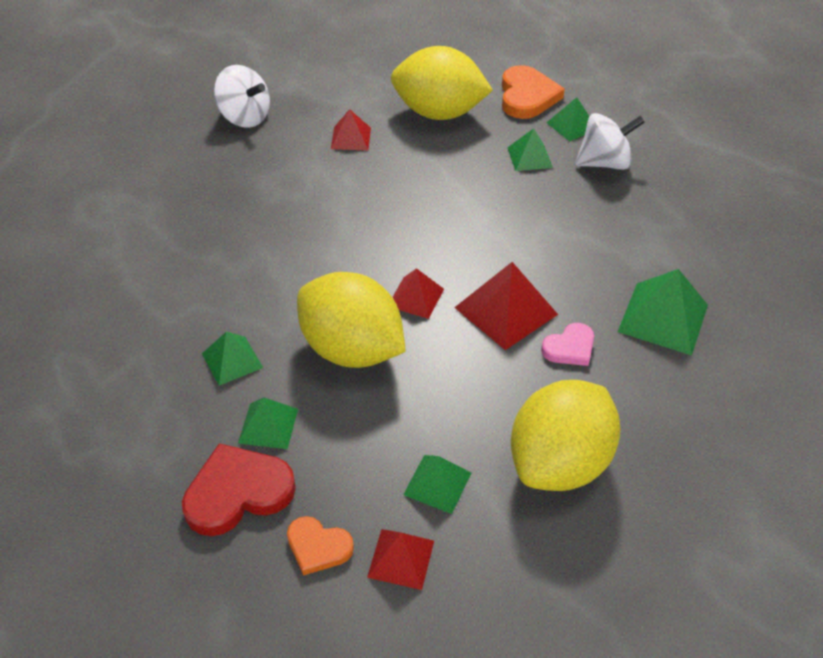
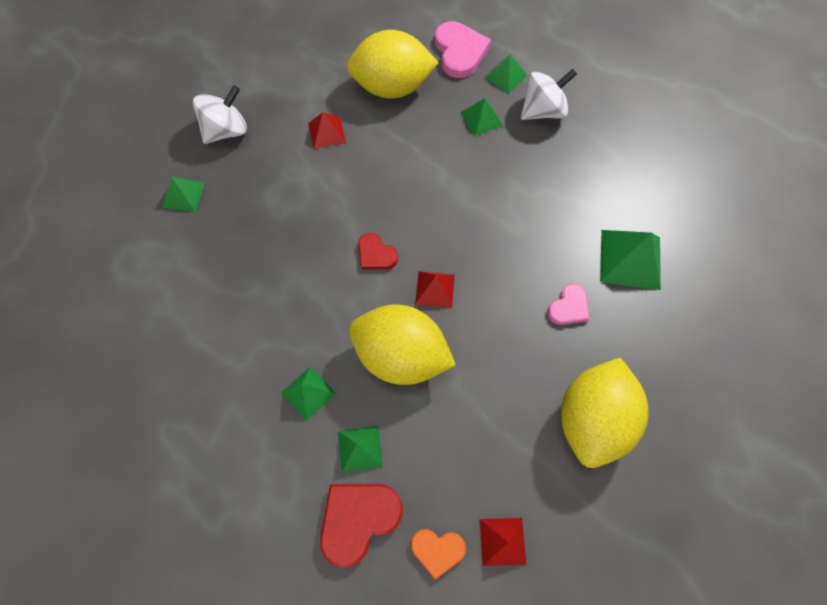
camera: 15 degrees left, 20 degrees up
(244, 117) = (226, 131): white spinning top -> white spinning top turned 60 degrees counterclockwise
(361, 252) = (376, 254): none -> red heart
(437, 483) = (508, 465): green pyramid -> green pyramid (183, 195)
(505, 311) = (509, 284): red pyramid -> none
(527, 96) = (459, 52): orange heart -> pink heart

